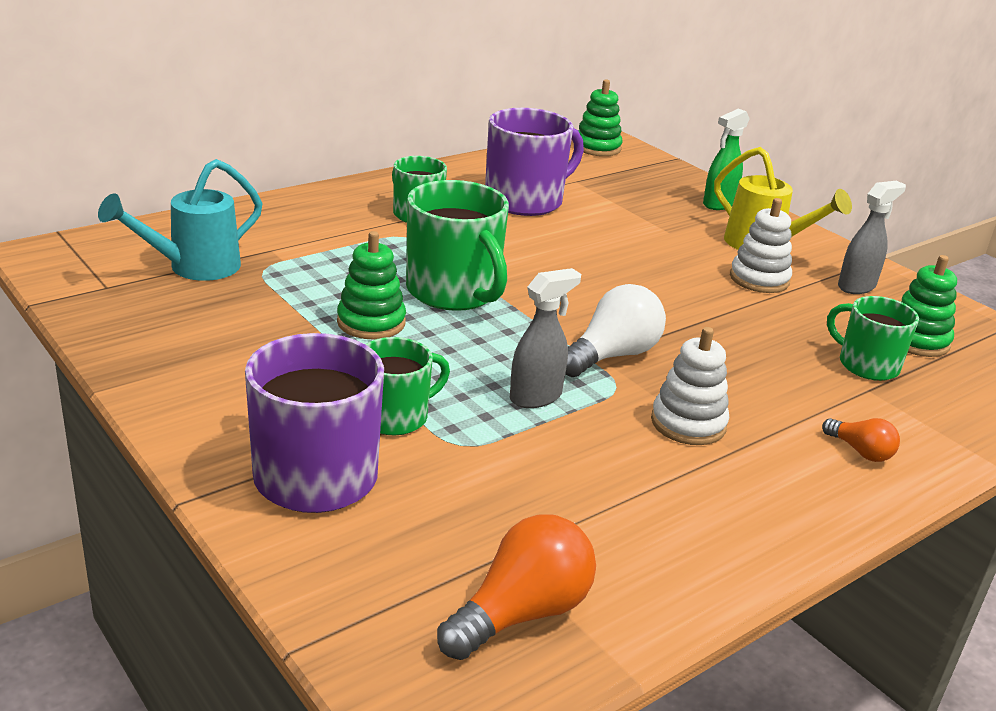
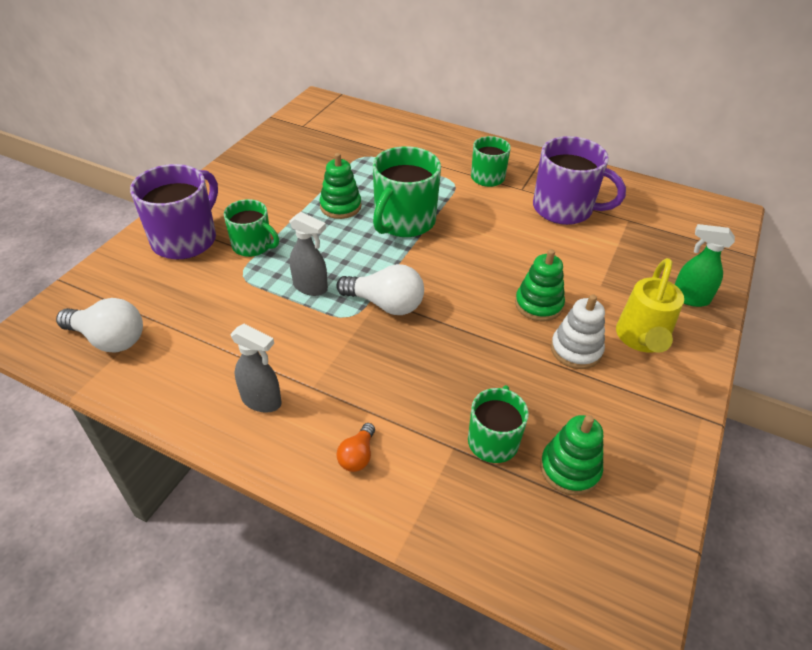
camera: 65 degrees right, 15 degrees up
(193, 268) = (343, 138): turquoise watering can -> none
(521, 613) = (109, 339): orange light bulb -> white light bulb
(597, 148) = (705, 212): green stacking toy -> green stacking toy (538, 304)
(688, 423) = (329, 358): white stacking toy -> none
(857, 286) = (632, 413): grey spray bottle -> grey spray bottle (262, 401)

